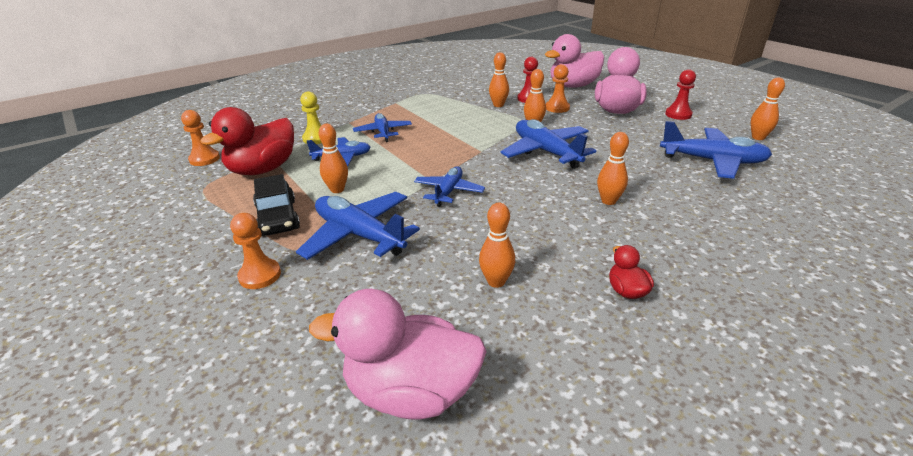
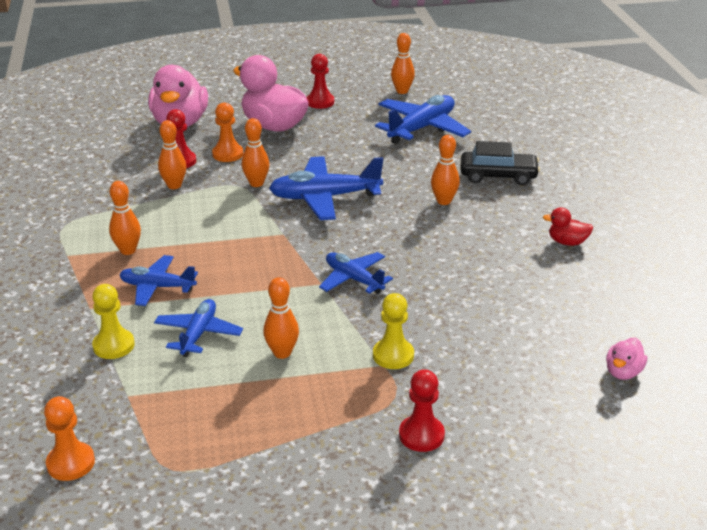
camera: 65 degrees left, 0 degrees up
(260, 275) = (421, 435): orange pawn -> red pawn
(263, 169) = (166, 407): red duck -> none
(277, 218) = (311, 409): black car -> black car (498, 176)
(359, 235) = (393, 355): blue plane -> yellow pawn
(411, 392) = (623, 372): pink duck -> pink duck, size x0.46
(496, 281) = (520, 296): orange bowling pin -> orange bowling pin (128, 250)

